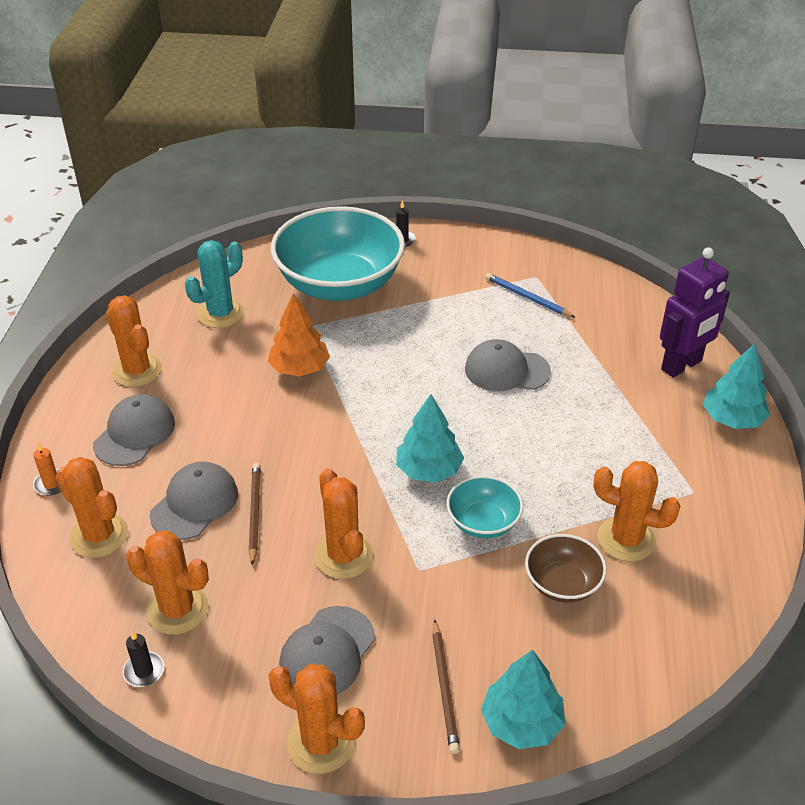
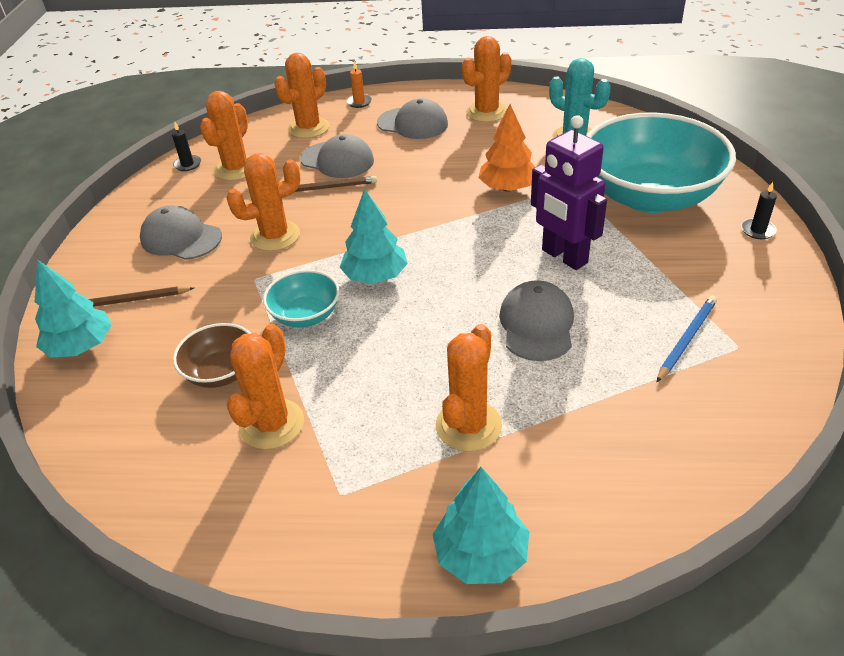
camera: 90 degrees right, 0 degrees up
(321, 743) = (104, 243): orange cactus -> orange cactus (468, 426)
(682, 365) = (589, 501): purple robot -> purple robot (564, 257)

